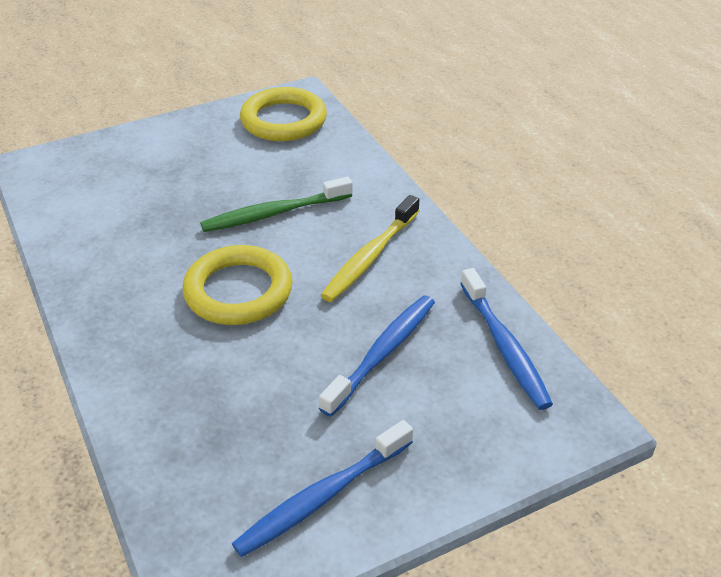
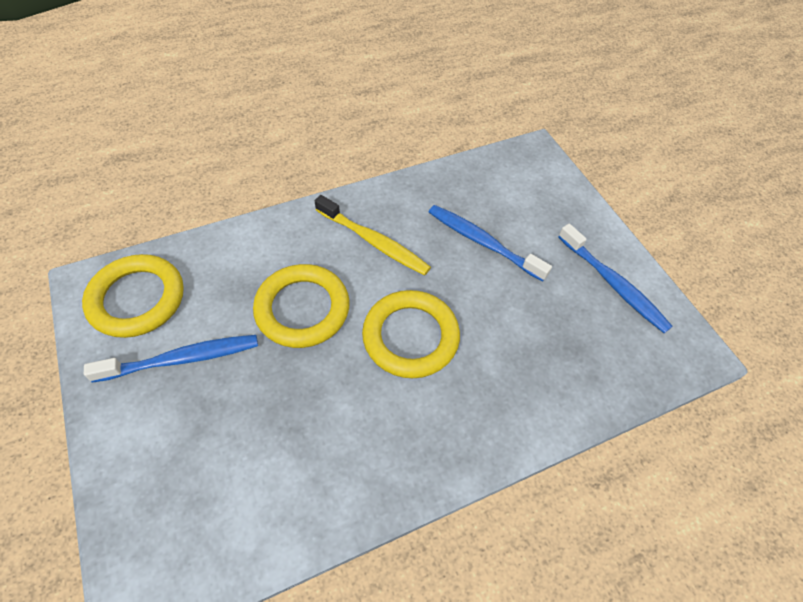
camera: 90 degrees left, 15 degrees up
(274, 213) = (302, 309): green toothbrush -> yellow ring
(504, 346) = (474, 177): blue toothbrush -> blue toothbrush (182, 359)

